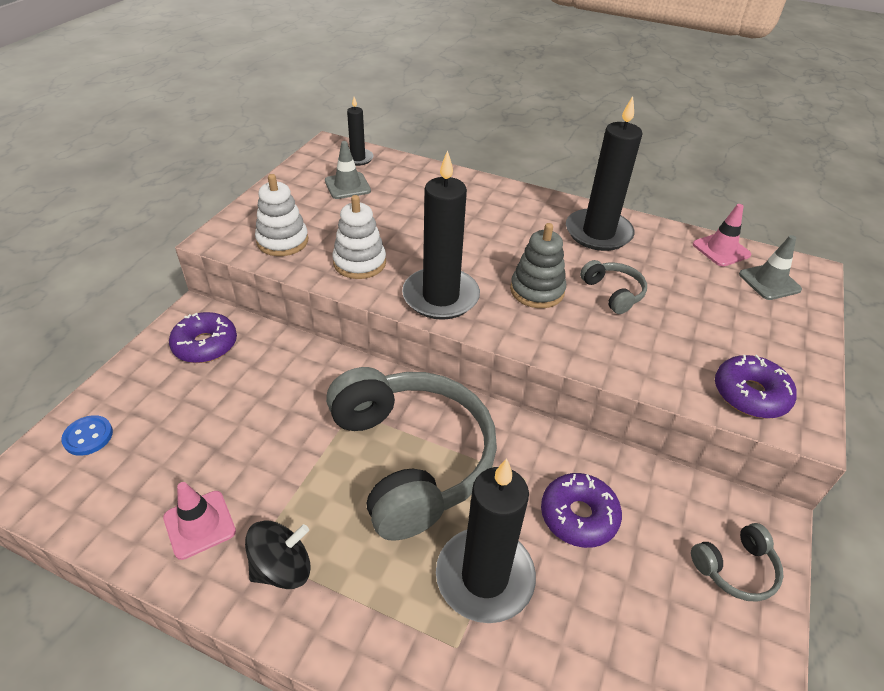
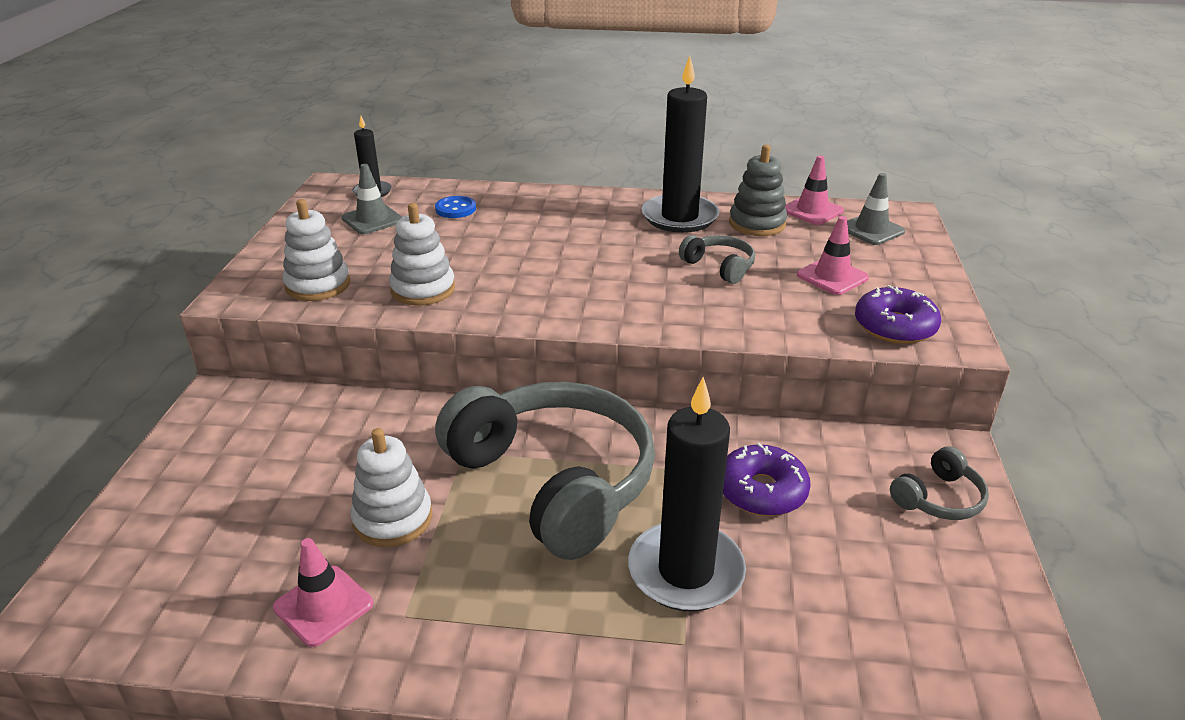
camera: 15 degrees left, 10 degrees down
(88, 436) = (130, 551): blue button -> blue button (455, 209)
(205, 345) = (247, 424): purple donut -> none
(277, 459) = (393, 519): none -> white stacking toy
(282, 568) = (448, 622): black spinning top -> none
(440, 297) = (533, 304): black candle -> none
(537, 291) = (637, 279): grey stacking toy -> grey stacking toy (757, 224)
(712, 326) = (832, 276): none -> pink traffic cone

